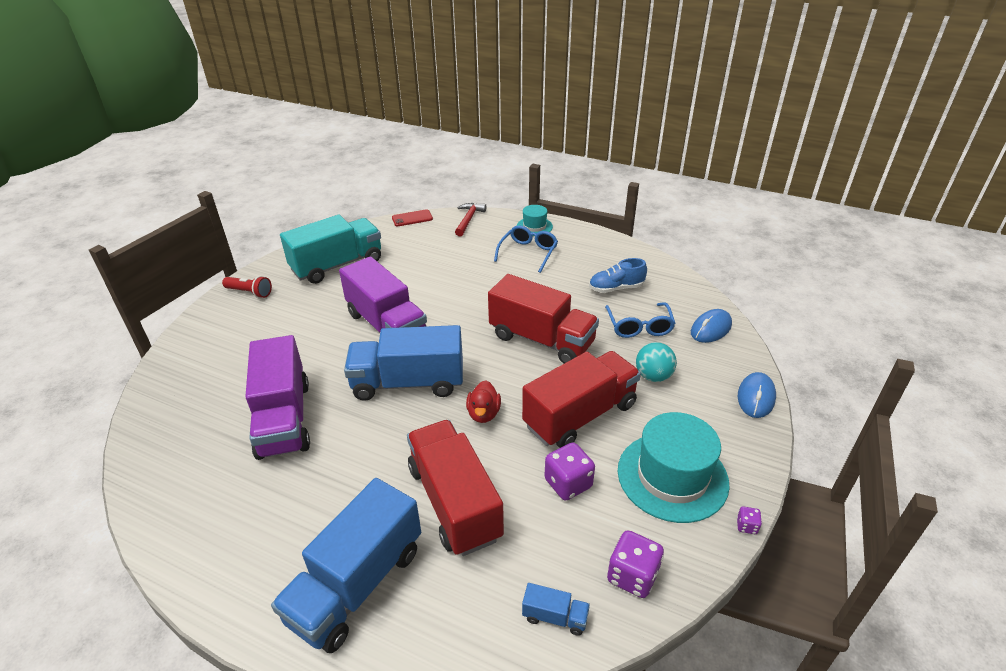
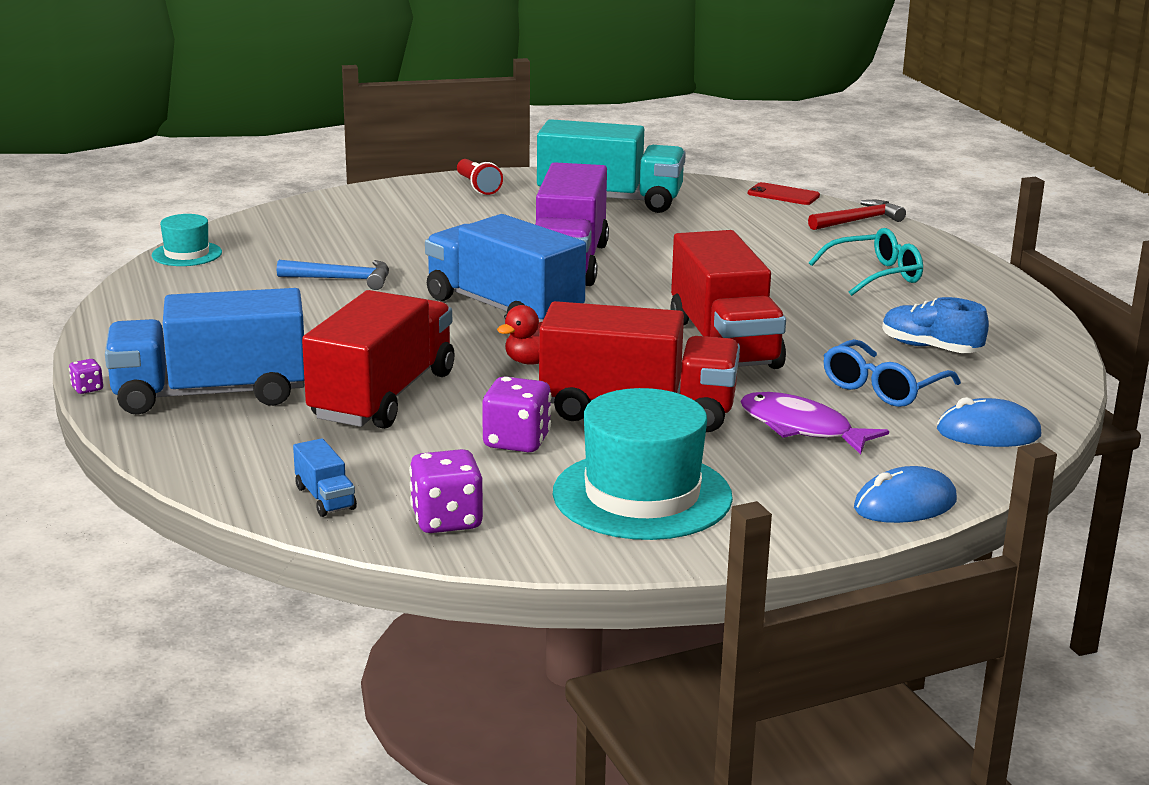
camera: 45 degrees right, 15 degrees down
(284, 419) = (343, 279): purple truck -> blue hammer
(528, 253) = (875, 275): blue glasses -> turquoise glasses
(534, 226) = (941, 257): turquoise hat -> turquoise hat (187, 254)
(653, 376) = (801, 428): turquoise ball -> purple fish
(746, 526) = (644, 565): purple dice -> purple dice (87, 389)

